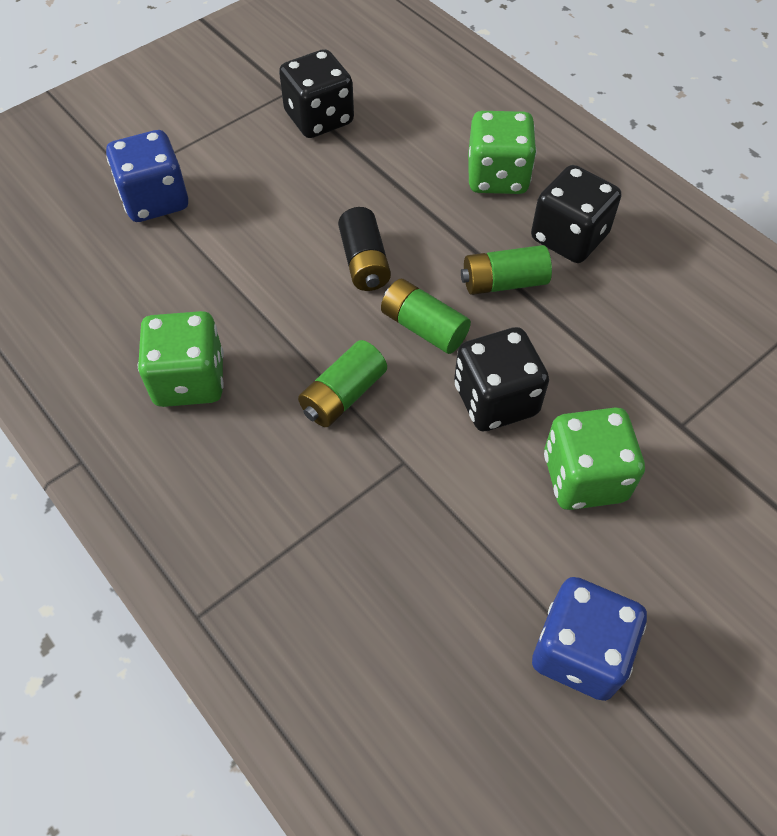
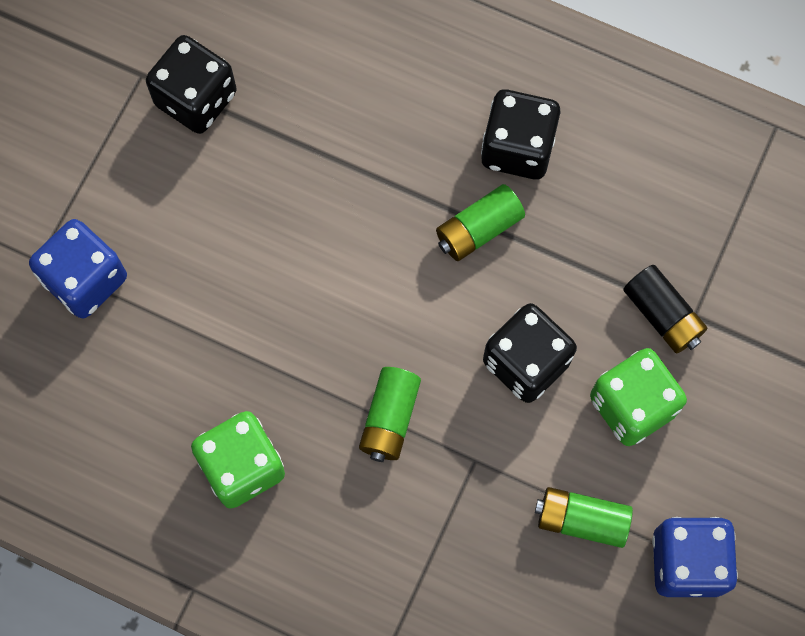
camera: 25 degrees left, 15 degrees up
(364, 262) = (336, 263): black battery -> black battery (662, 315)
(423, 327) = (427, 314): green battery -> green battery (581, 520)
(497, 177) = (416, 100): green dice -> none

